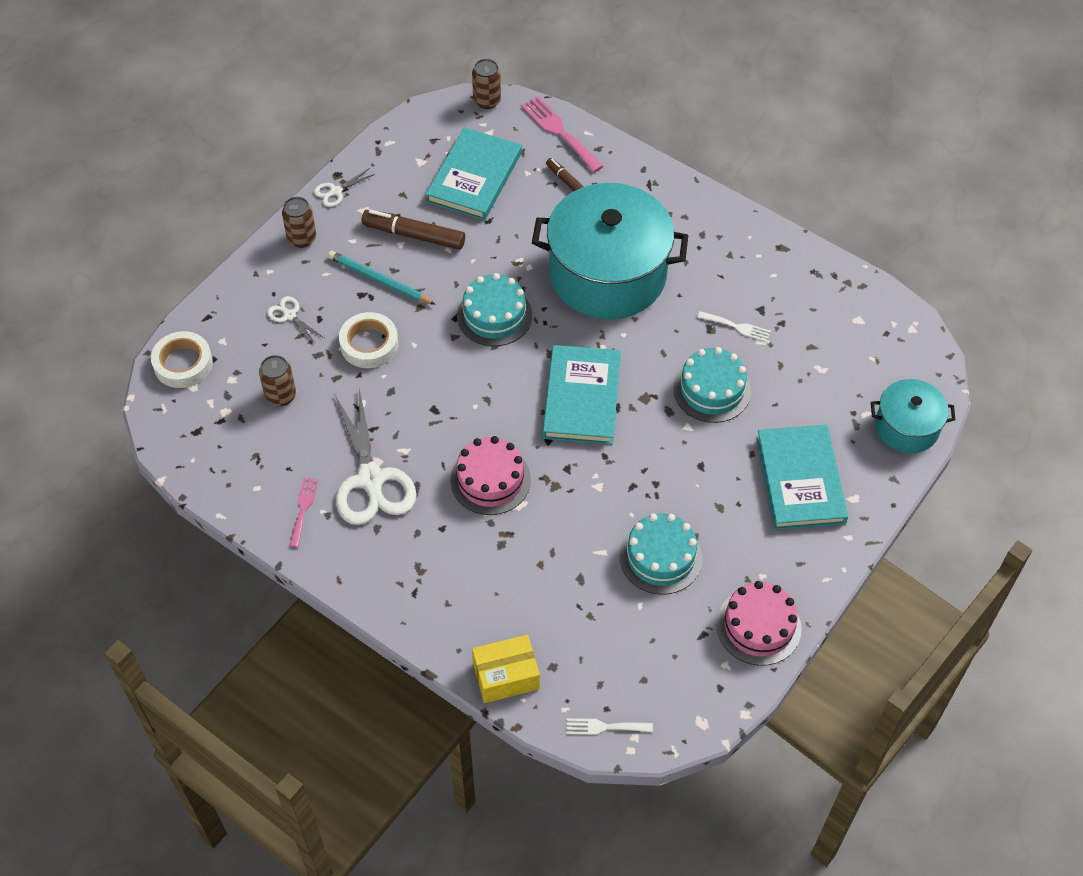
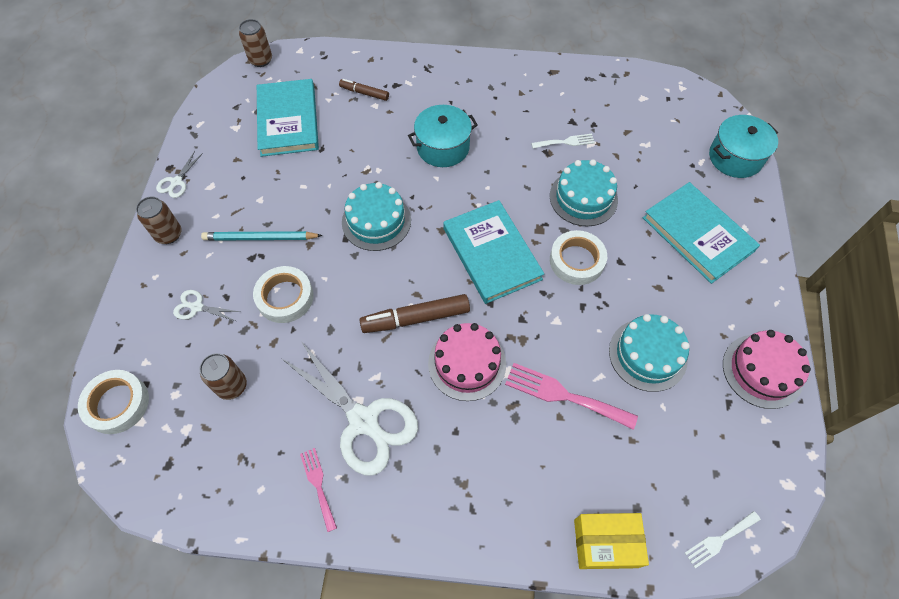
camera: 30 degrees left, 5 degrees up
(414, 235) = (267, 187): brown marker -> brown marker (415, 318)
(506, 676) = (605, 543): yellow box -> yellow box turned 45 degrees clockwise
(559, 132) = (333, 59): pink fork -> pink fork (564, 395)
(607, 274) = (443, 147): turquoise pot -> turquoise pot, size x0.51
(658, 444) = (576, 261): none -> white tape

